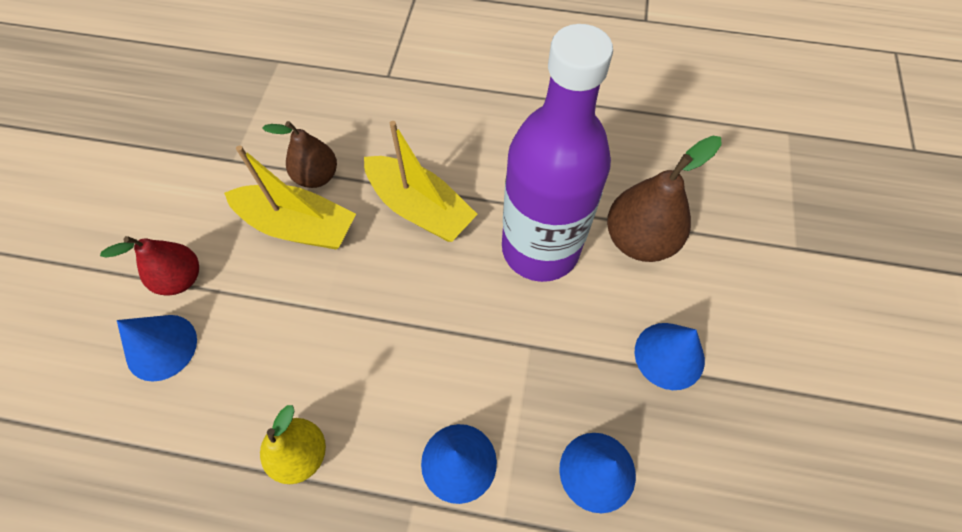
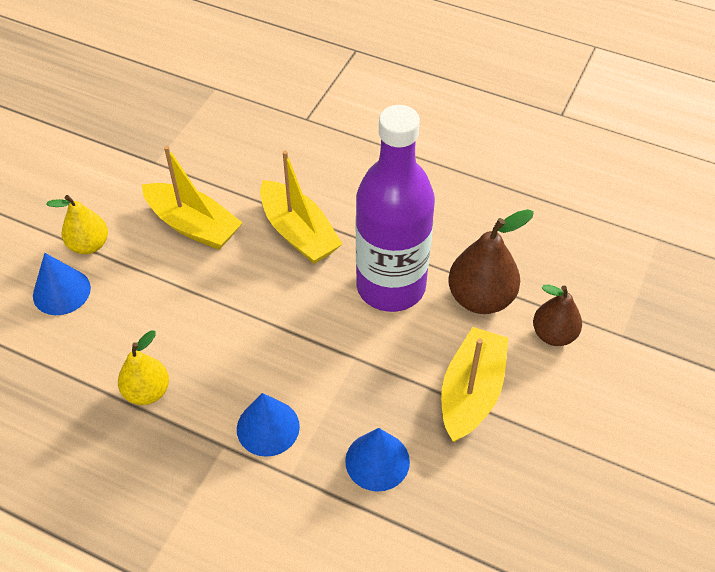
camera: 15 degrees right, 10 degrees down
(181, 279) = (89, 245): red pear -> yellow pear
(317, 176) = (220, 189): brown pear -> brown pear (553, 334)
(669, 355) = (471, 392): blue cone -> yellow boat

